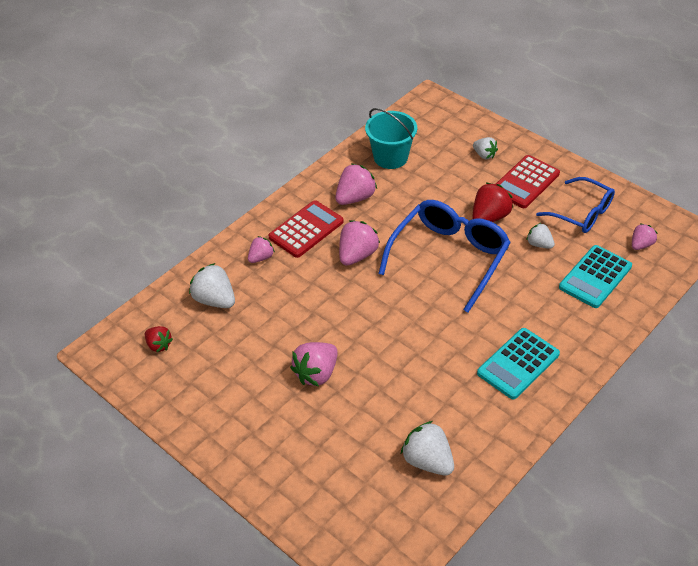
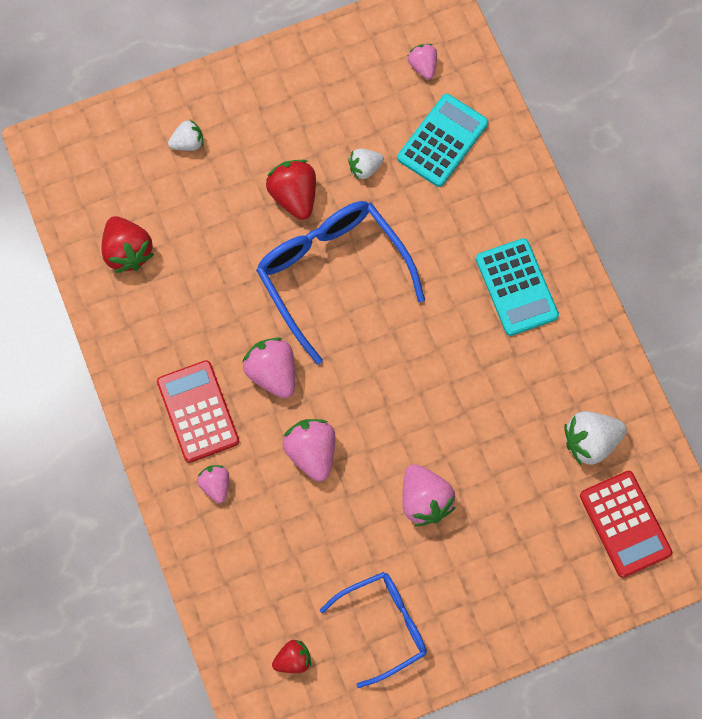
camera: 65 degrees left, 25 degrees up
(215, 300) = (256, 567): white strawberry -> none
(355, 198) = (175, 329): pink strawberry -> pink strawberry (312, 452)
(390, 157) = (127, 252): turquoise bucket -> red strawberry
(525, 182) = (260, 125): red calculator -> red calculator (625, 524)
(582, 213) = (344, 95): blue glasses -> blue glasses (384, 625)
(595, 277) = (442, 141): turquoise calculator -> turquoise calculator turned 120 degrees counterclockwise

